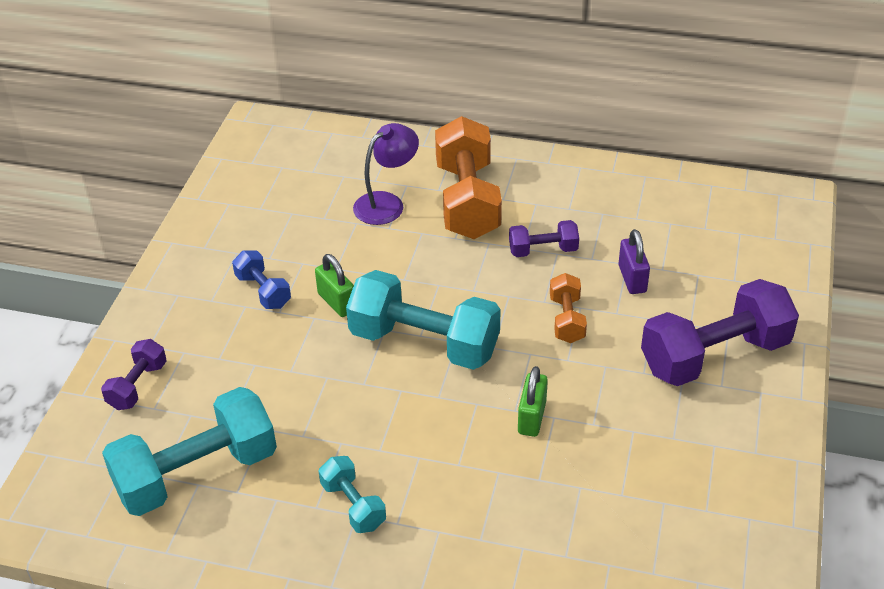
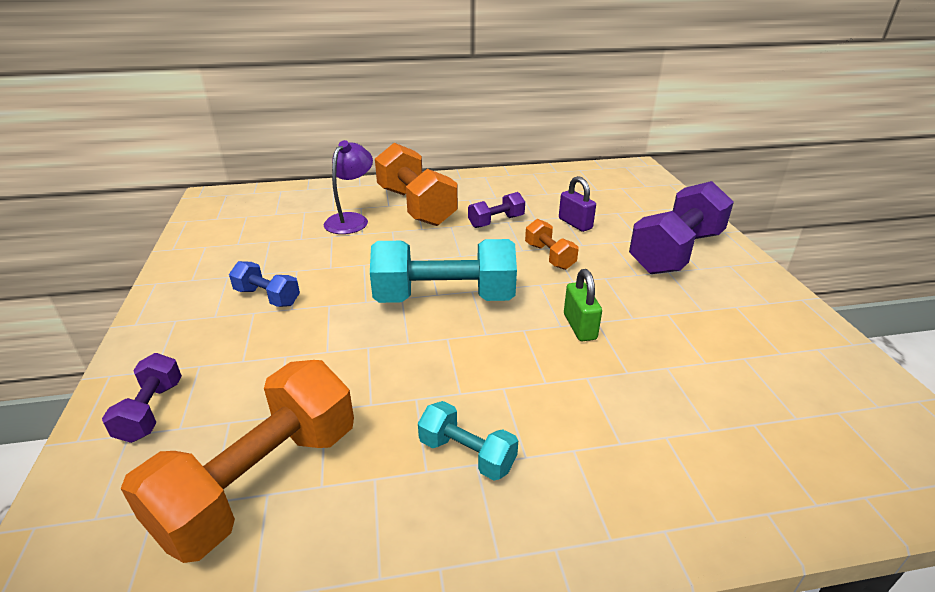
camera: 25 degrees left, 10 degrees down
(196, 473) = (260, 481): turquoise dumbbell -> orange dumbbell
(337, 302) = (345, 289): green padlock -> none

